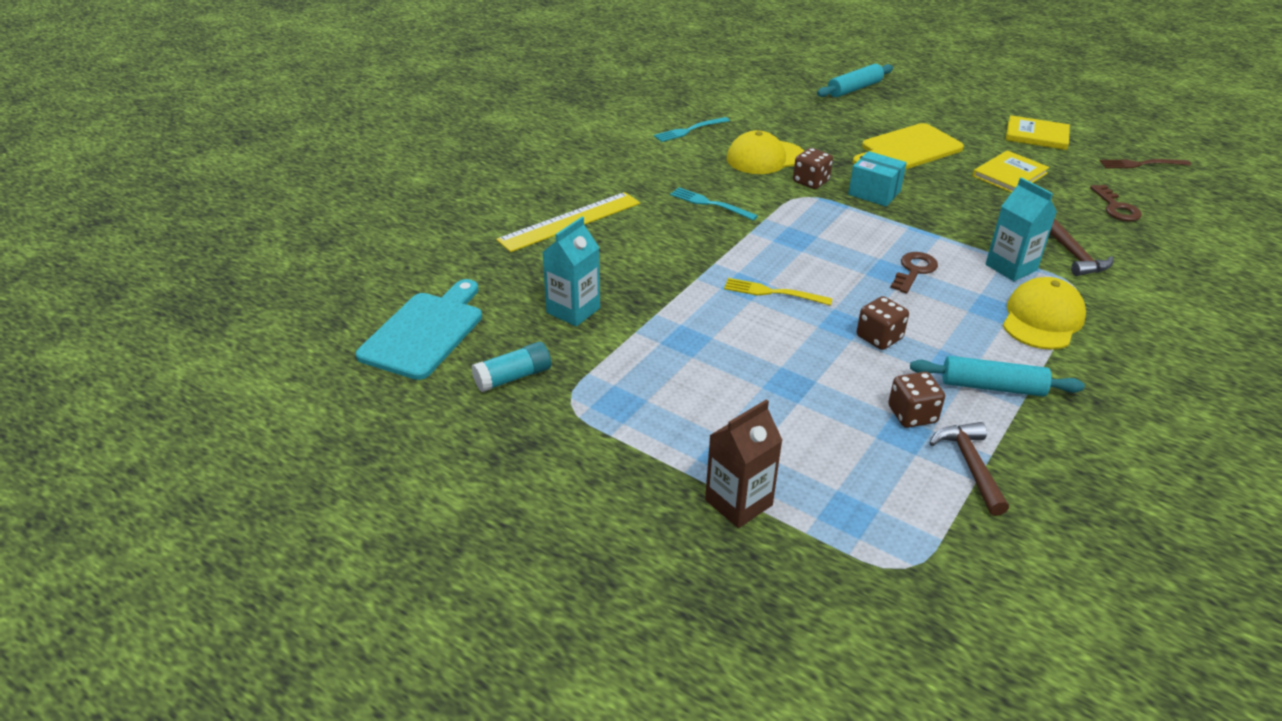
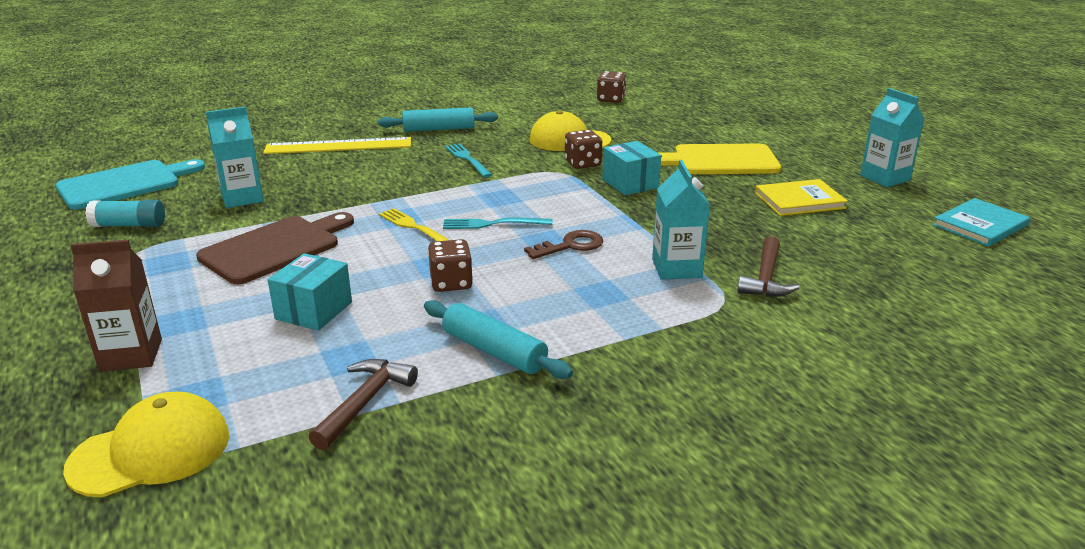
camera: 30 degrees right, 10 degrees down
(689, 130) = (534, 111): turquoise fork -> turquoise fork (492, 224)
(689, 354) = (275, 248): none -> brown cutting board
(816, 403) = (314, 311): none -> turquoise box
(854, 89) = (738, 111): turquoise rolling pin -> turquoise rolling pin (439, 129)
(912, 415) = (380, 346): brown dice -> brown dice (611, 99)
(1036, 135) = (884, 178): yellow book -> turquoise carton
(1042, 319) = (640, 316): yellow cap -> yellow cap (151, 451)
(1116, 207) = (886, 252): brown key -> none
(1140, 164) = (980, 225): brown fork -> turquoise book

